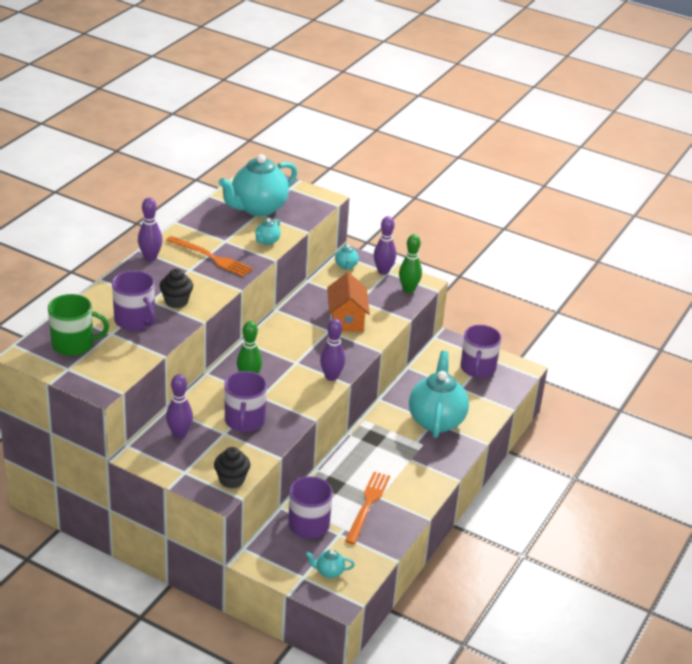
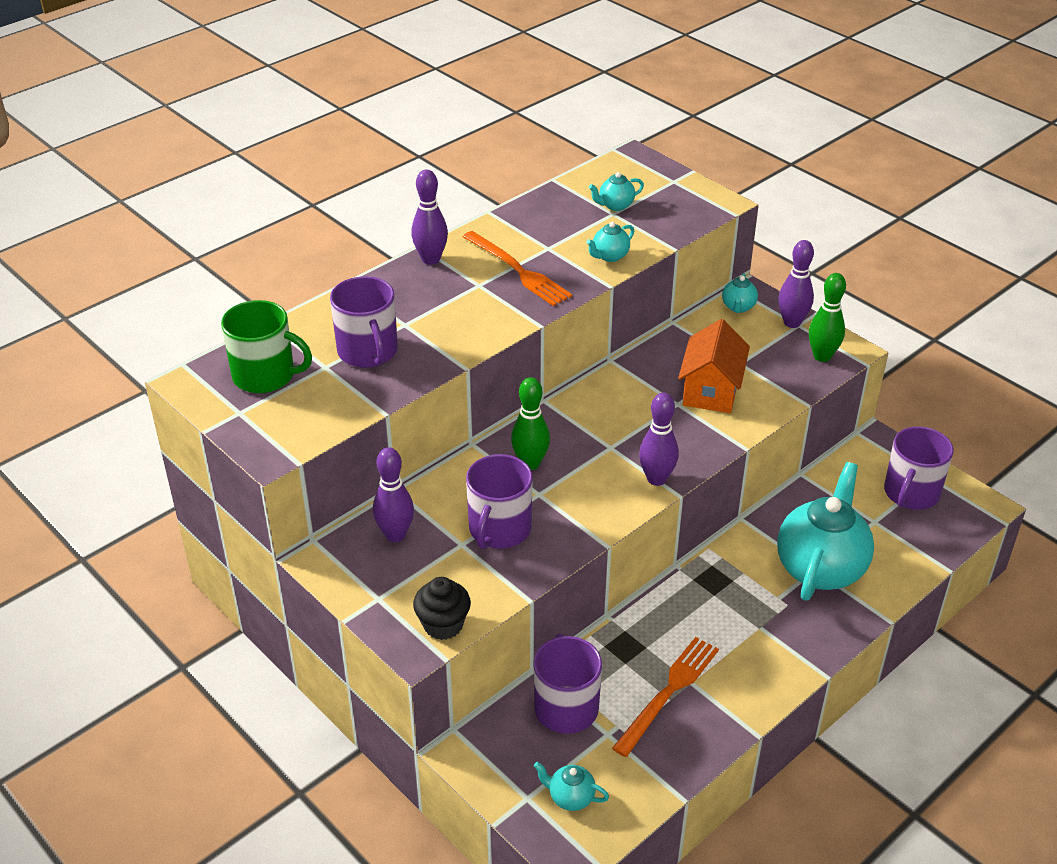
camera: 20 degrees right, 5 degrees up
(176, 301) = (440, 330): black cupcake -> none
(258, 208) = (615, 205): turquoise teapot -> turquoise teapot, size x0.42

